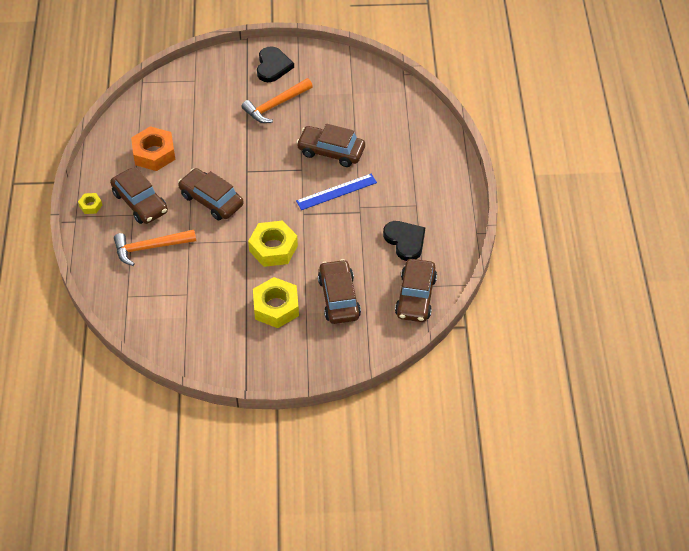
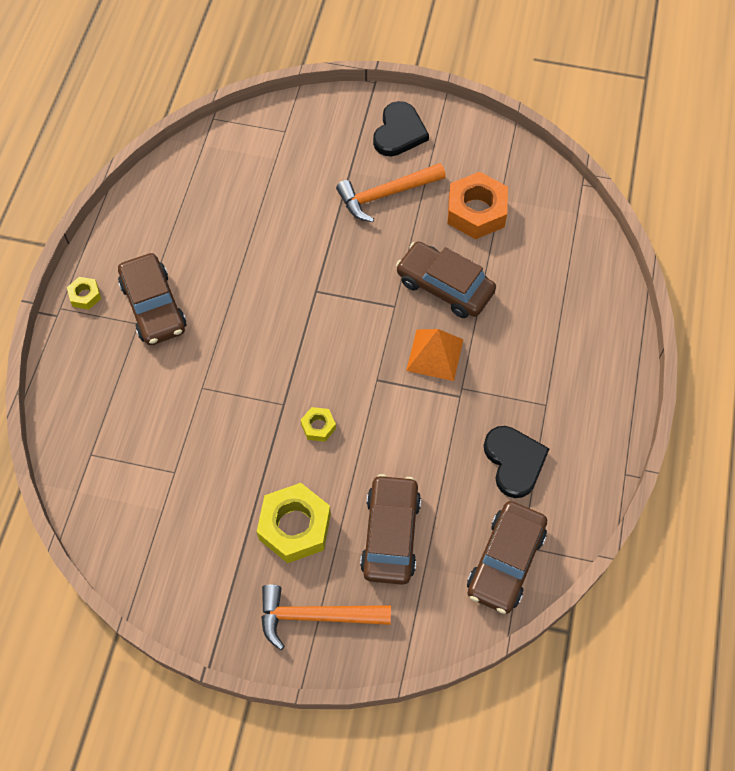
camera: 15 degrees right, 10 degrees up
(150, 247) = (146, 383): orange hammer -> orange hammer (316, 616)
(154, 153) = (195, 233): orange nut -> orange nut (476, 211)
(211, 200) = (253, 326): brown car -> none
(273, 248) = (318, 426): yellow nut -> yellow nut, size x0.49
(336, 192) = (435, 354): blue ruler -> orange pyramid

